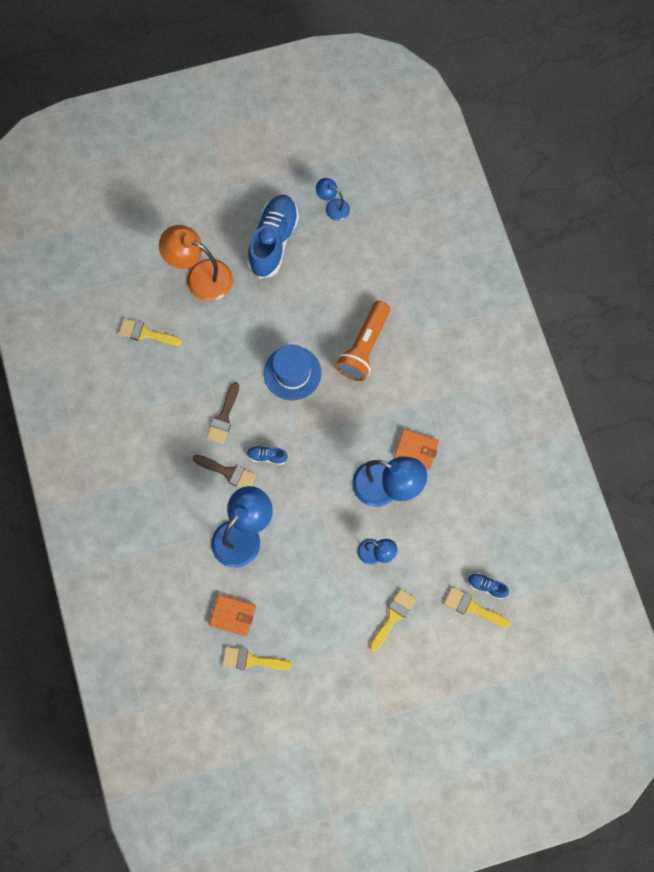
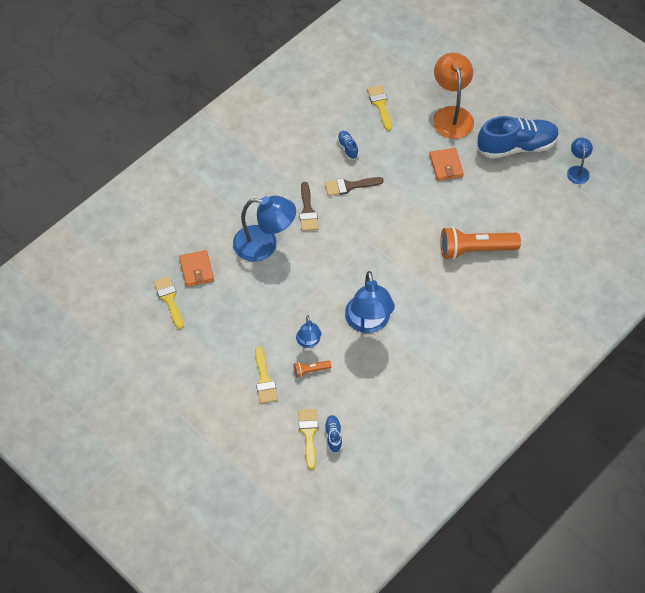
camera: 60 degrees right, 15 degrees down
(267, 456) = (338, 229): blue shoe -> blue shoe (347, 148)
(292, 373) = (418, 212): blue hat -> none
(393, 617) = (264, 380): yellow brush -> yellow brush turned 75 degrees clockwise
(407, 569) = (310, 371): none -> orange flashlight
(416, 450) = (415, 328): orange wallet -> orange wallet (446, 166)

